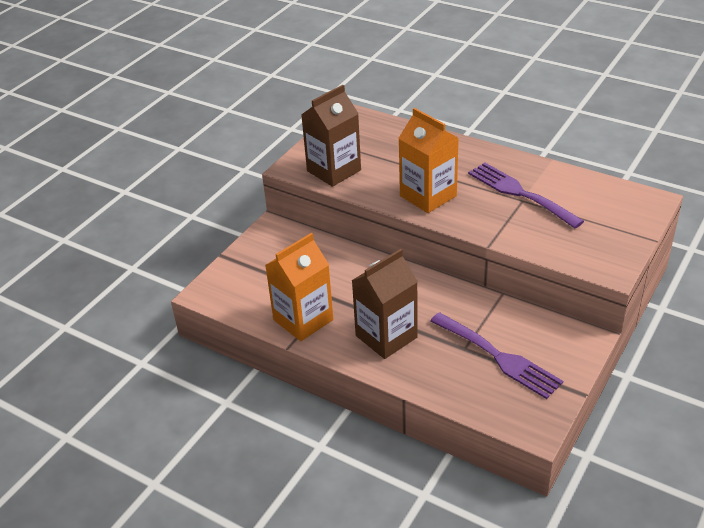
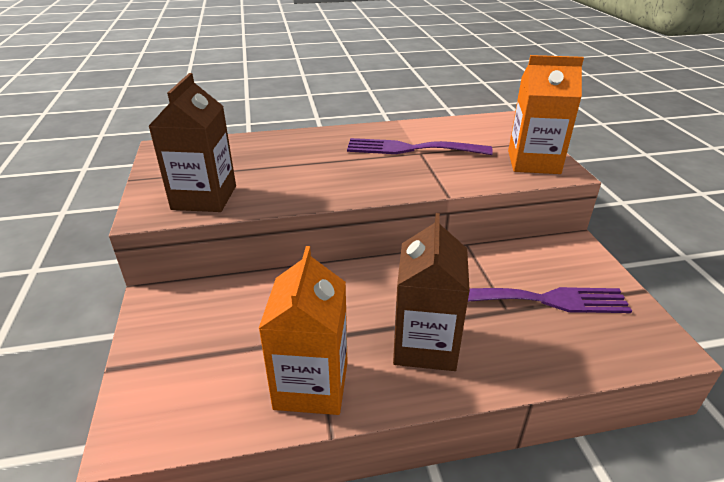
camera: 45 degrees left, 5 degrees down
(428, 196) = (335, 180): orange carton -> orange carton (533, 162)

